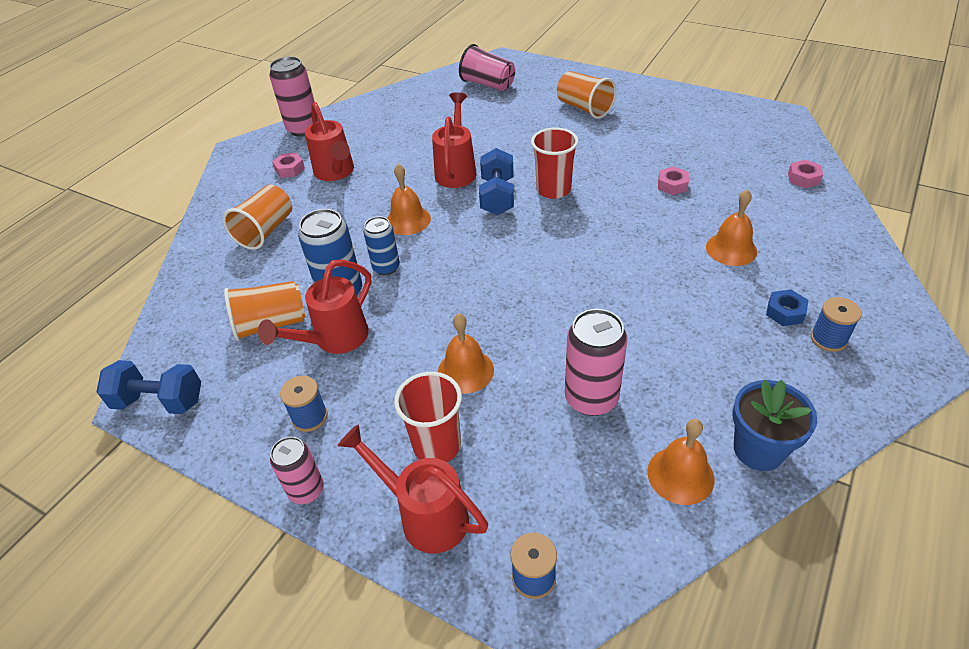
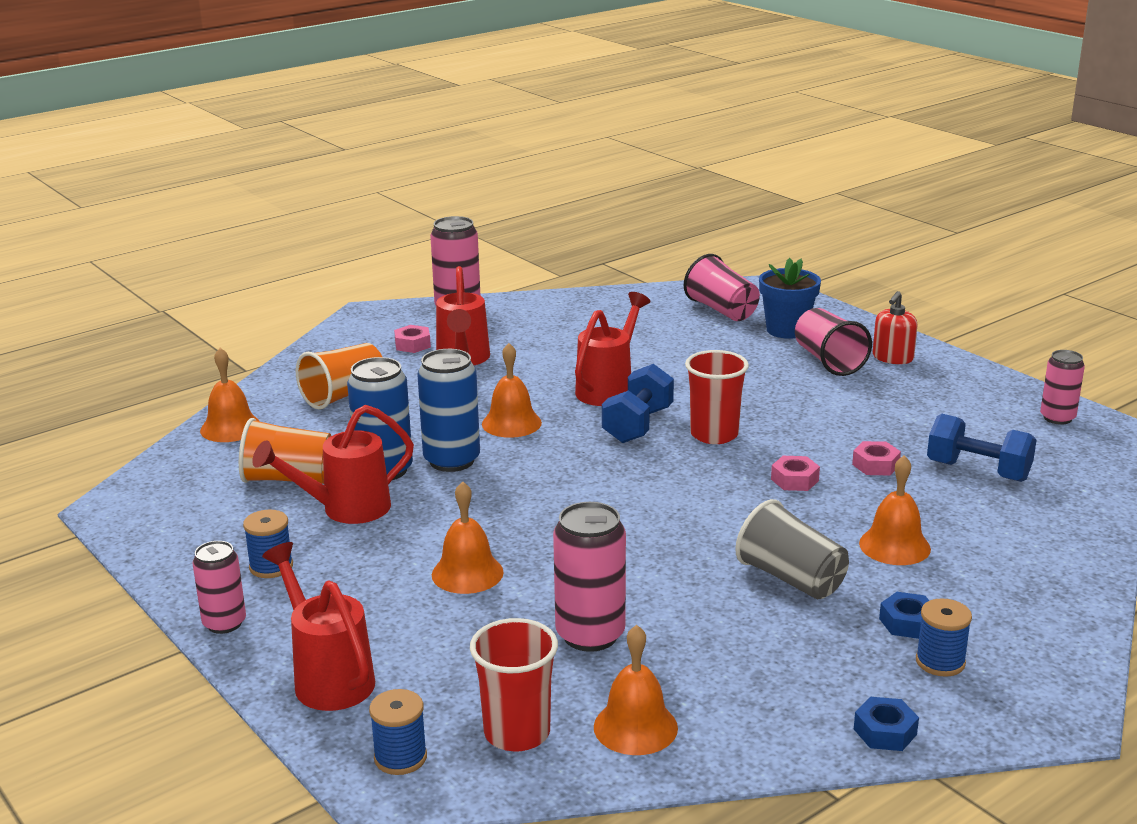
camera: 20 degrees right, 20 degrees down
(159, 401) = (132, 513): blue dumbbell -> blue dumbbell (978, 471)
(193, 288) = (230, 428): none -> orange bell
(386, 267) = (452, 460): blue can -> blue can, size x1.57
(437, 445) = (385, 626): red cup -> red cup (517, 733)
(584, 108) = (828, 361): orange cup -> pink cup
(621, 95) = (892, 358): none -> red soap dispenser
(688, 299) = (791, 579): none -> grey cup
(750, 116) = (1057, 418): none -> pink can
(758, 449) = (750, 733): blue flower pot -> blue flower pot (786, 330)
(803, 178) = (1069, 499): pink nut -> pink nut (794, 480)
(840, 414) = (885, 732): none -> blue nut

